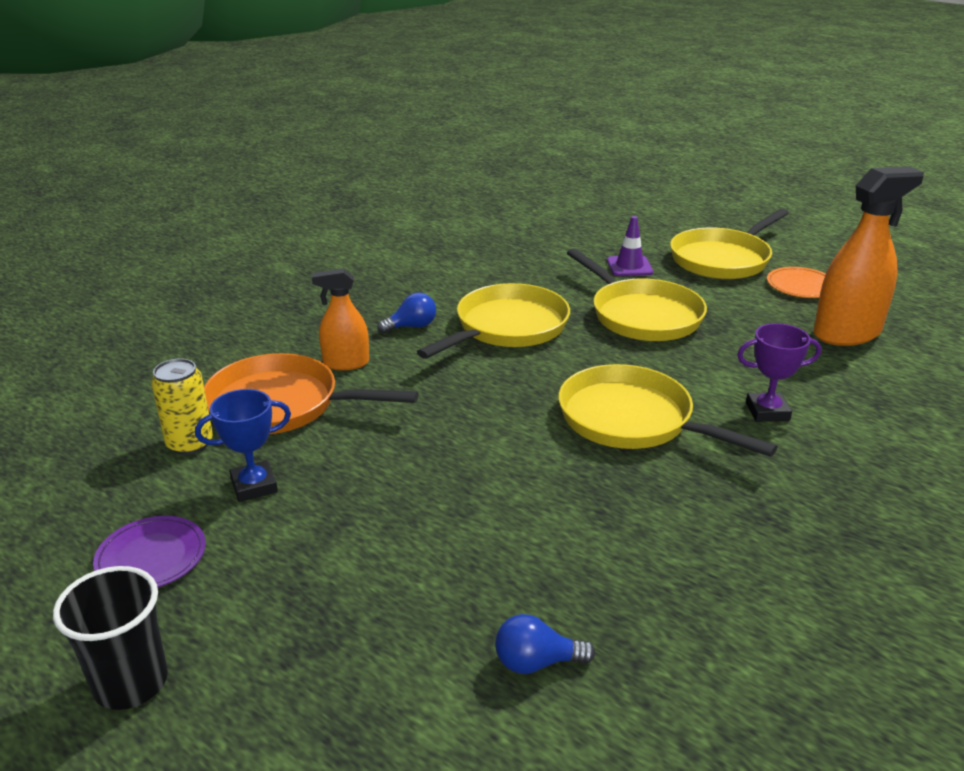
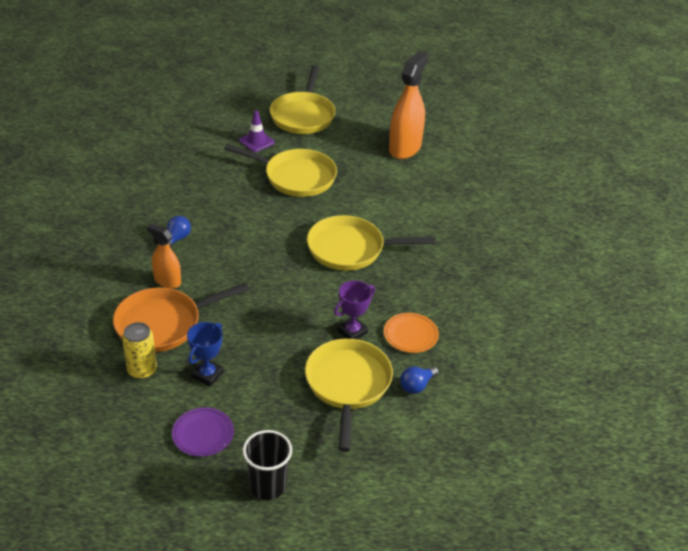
camera: 40 degrees left, 10 degrees up
(346, 363) = (167, 281): orange spray bottle -> orange spray bottle turned 75 degrees clockwise
(507, 328) = (232, 217): yellow pan -> yellow pan (347, 385)
(767, 411) = (406, 216): purple trophy -> purple trophy (352, 331)
(801, 286) = (359, 121): orange plate -> orange plate (410, 335)

